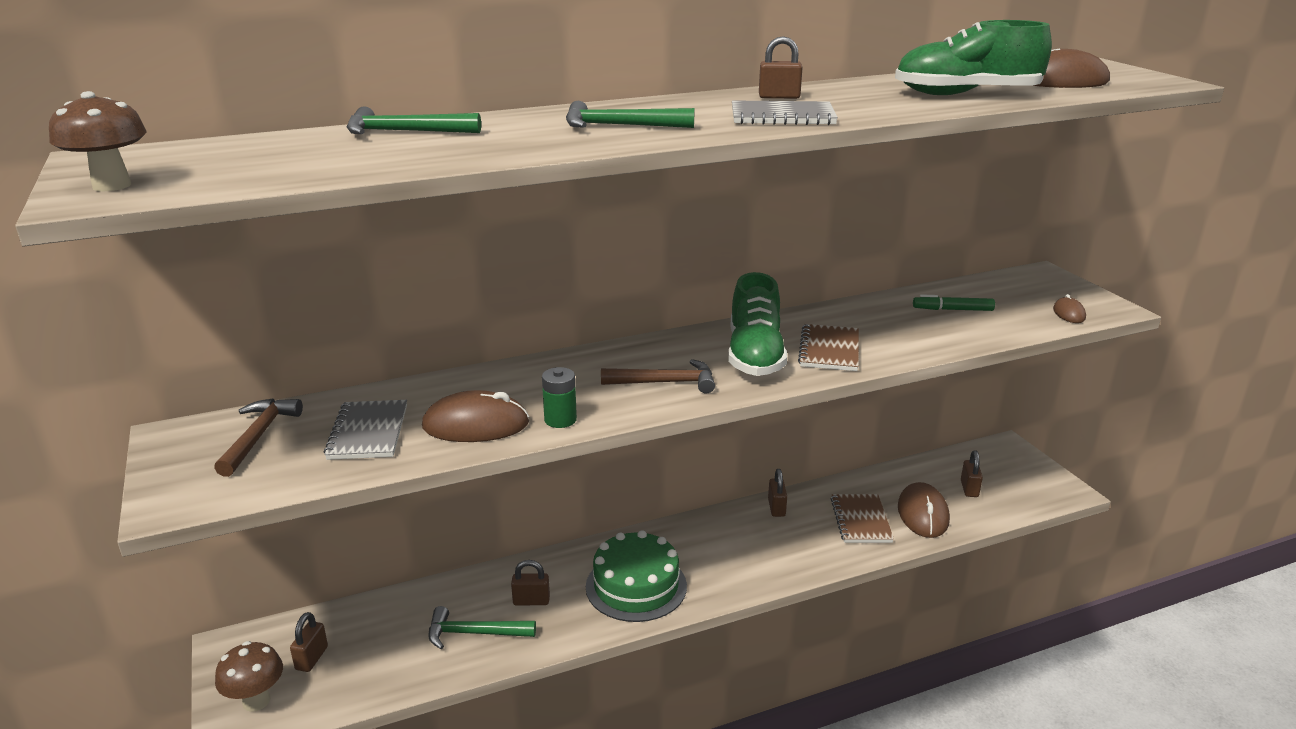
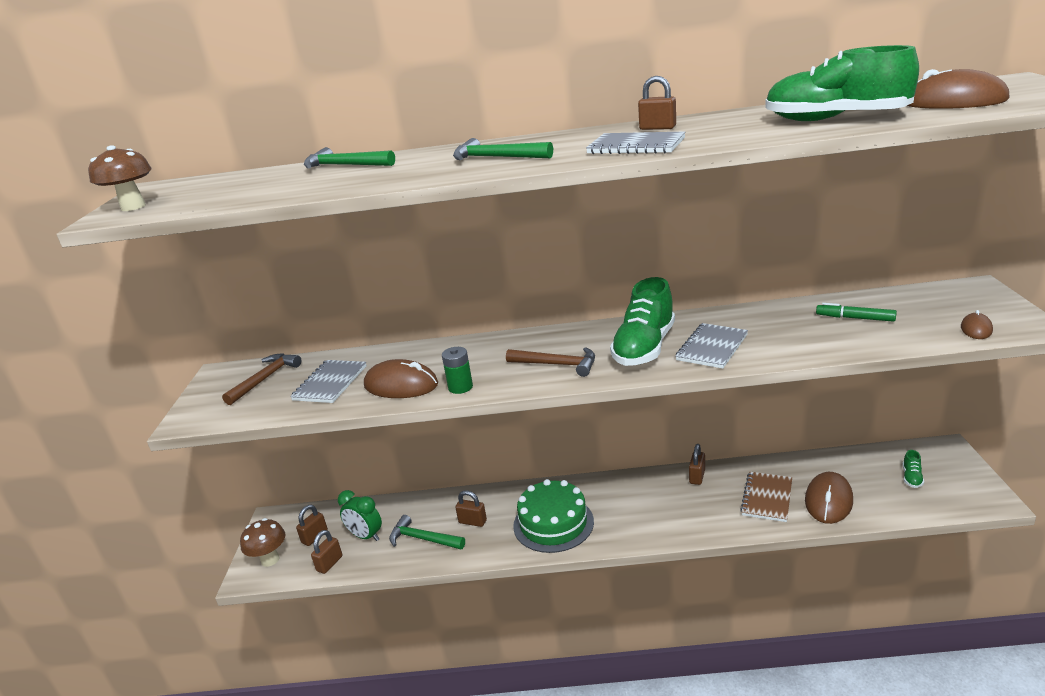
camera: 25 degrees right, 0 degrees up
(389, 644) = (365, 536): none -> green clock
(829, 350) = (712, 347): brown notebook -> grey notebook
(969, 489) = (886, 484): brown padlock -> brown padlock (329, 563)
(989, 479) = (911, 477): none -> green shoe

